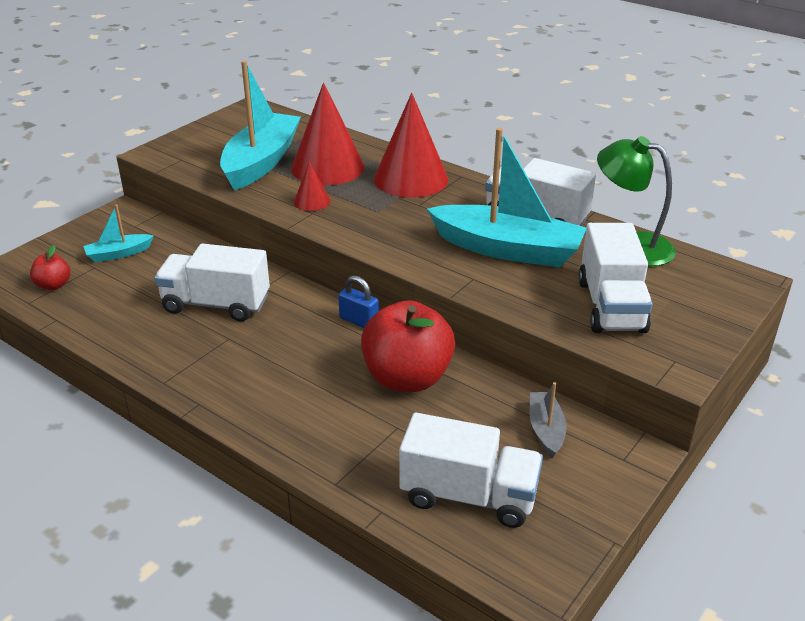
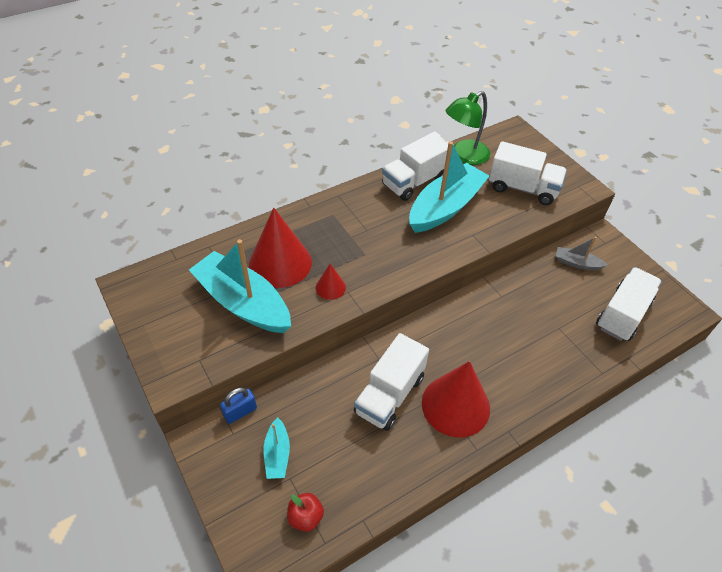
camera: 70 degrees left, 15 degrees up
(359, 321) = (445, 314): blue padlock -> blue padlock (240, 412)
(407, 378) = (514, 308): red apple -> none
(411, 179) = (327, 222): red cone -> red cone (455, 405)

